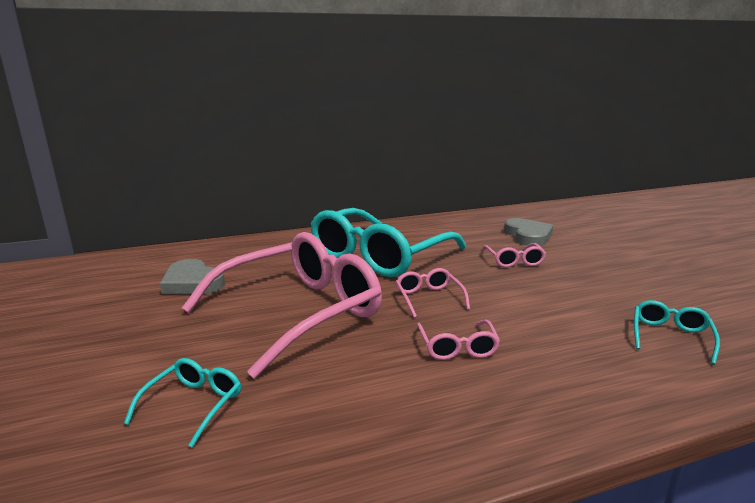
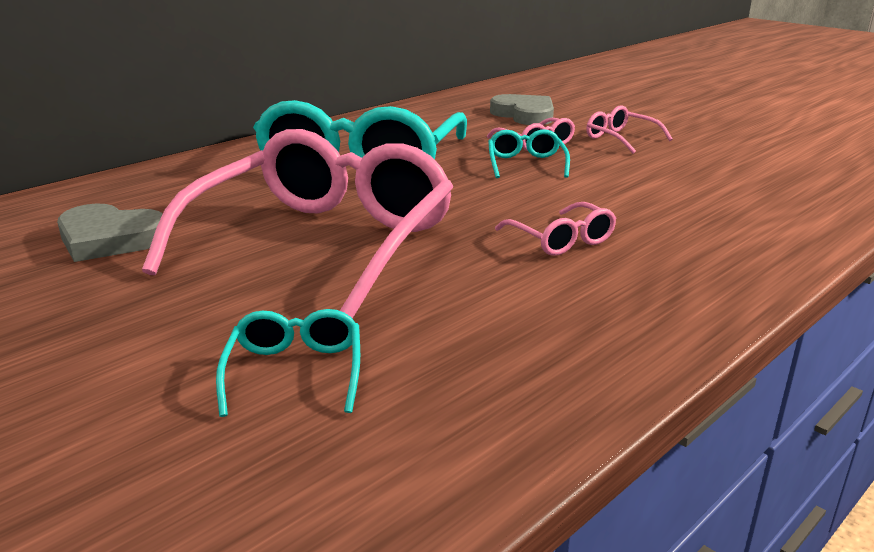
camera: 25 degrees left, 5 degrees up
(429, 298) = (476, 198): pink glasses -> pink glasses (620, 139)
(670, 337) = (759, 188): turquoise glasses -> turquoise glasses (526, 164)

